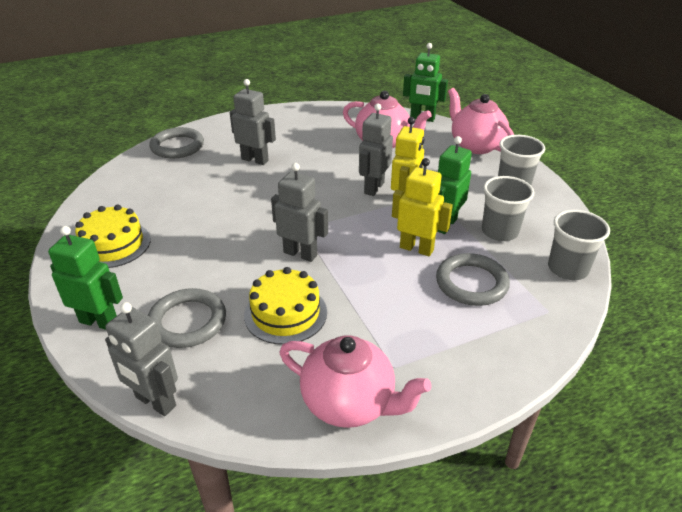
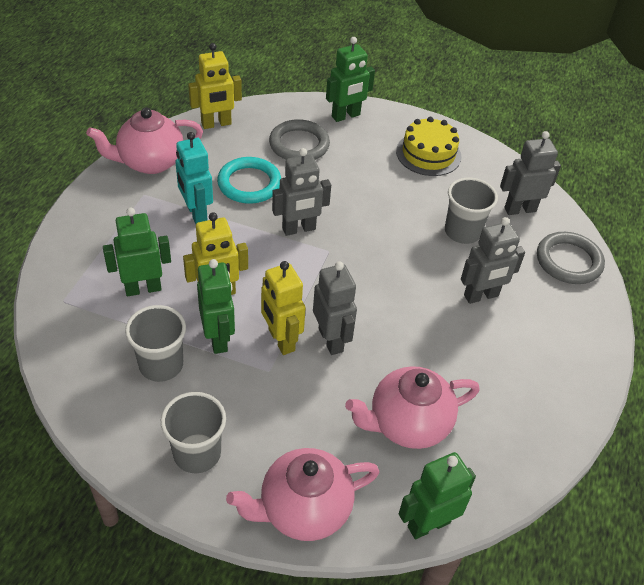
camera: 130 degrees right, 10 degrees up
(155, 402) = (252, 106): grey robot -> grey robot (520, 209)
(223, 405) = (216, 124): none -> yellow robot
(285, 313) = (249, 184): yellow cake -> turquoise ring
(365, 316) = (196, 213): none -> turquoise robot
(471, 283) = (143, 288): grey ring -> green robot
(475, 145) = (303, 509): pink teapot -> pink teapot turned 150 degrees clockwise
(567, 269) = (69, 359): grey cup -> grey cup (462, 232)

